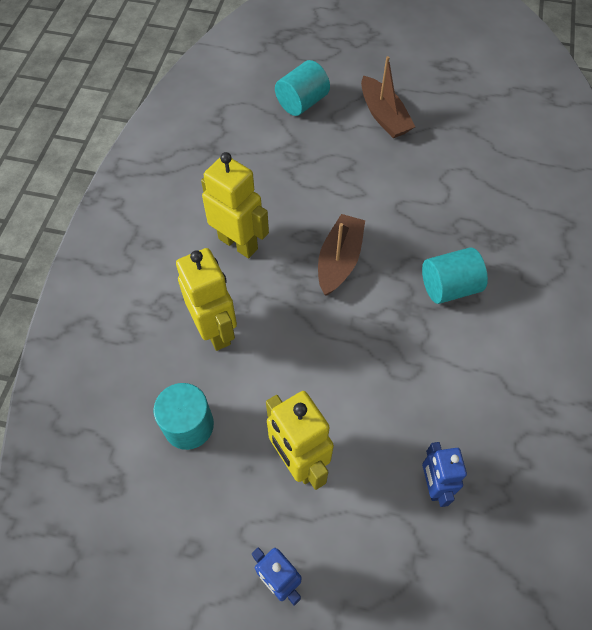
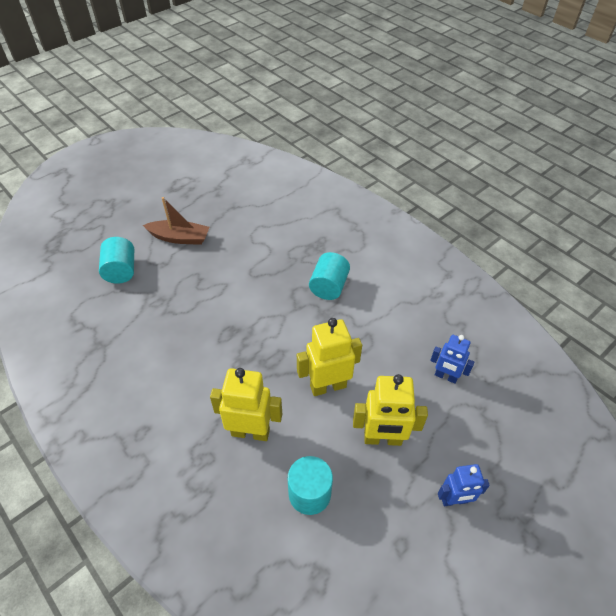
camera: 55 degrees left, 10 degrees down
(238, 243) = (195, 376): yellow robot -> yellow robot (328, 386)
(339, 260) = (262, 328): brown boat -> none

